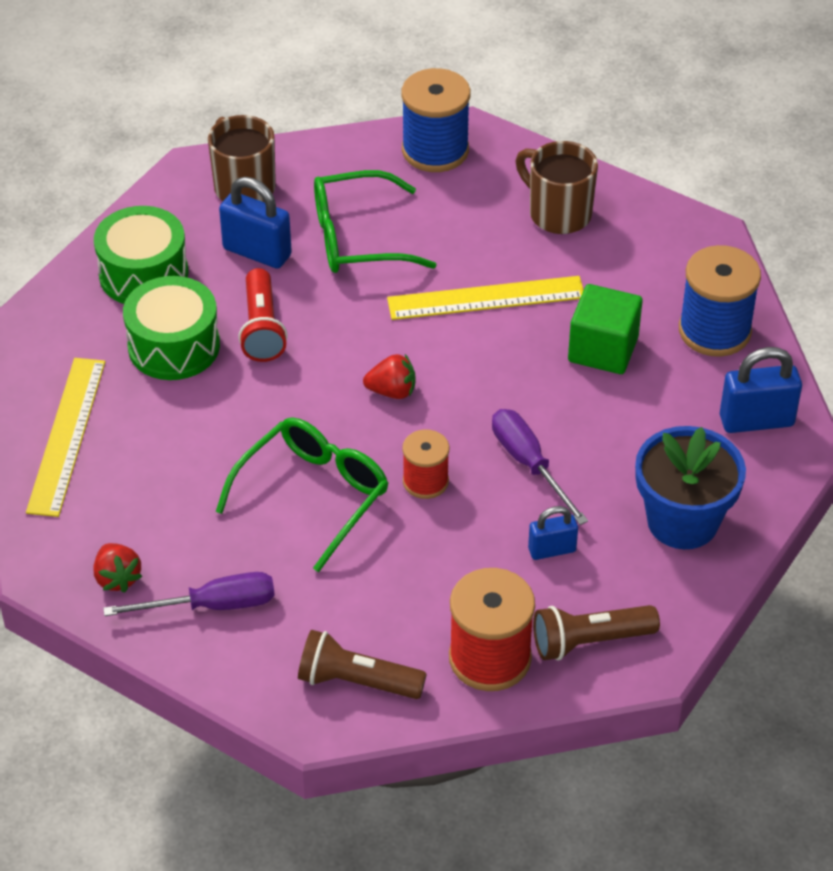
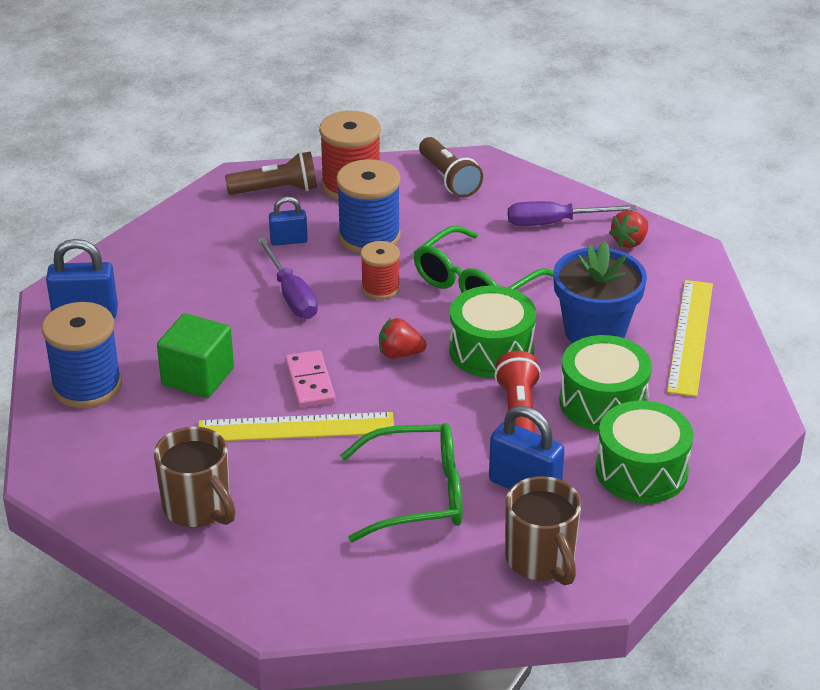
camera: 175 degrees left, 10 degrees down
(117, 578) = (629, 242): red strawberry -> red strawberry turned 120 degrees counterclockwise
(291, 402) = (491, 350): none -> green drum
(356, 681) = (448, 179): brown flashlight -> brown flashlight turned 45 degrees clockwise
(435, 150) = (317, 592): blue spool -> blue spool (369, 237)
(483, 350) = (310, 382): none -> pink domino
(682, 521) = (179, 252): blue flower pot -> blue flower pot (595, 331)

